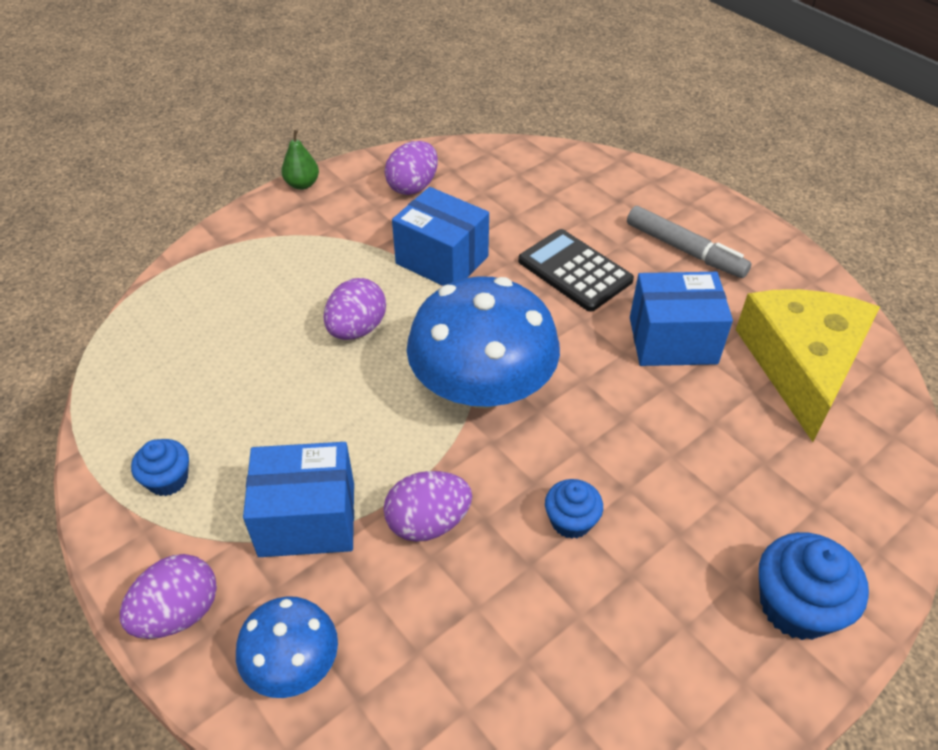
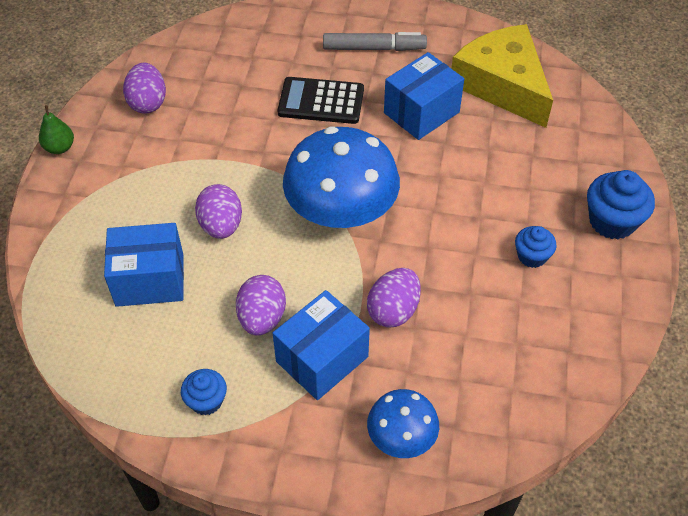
camera: 40 degrees left, 5 degrees up
(178, 613) = (306, 464): purple egg -> purple egg (262, 318)
(442, 260) = (227, 144): blue box -> blue box (150, 280)
(571, 521) = (468, 255): blue cupcake -> blue cupcake (532, 256)

